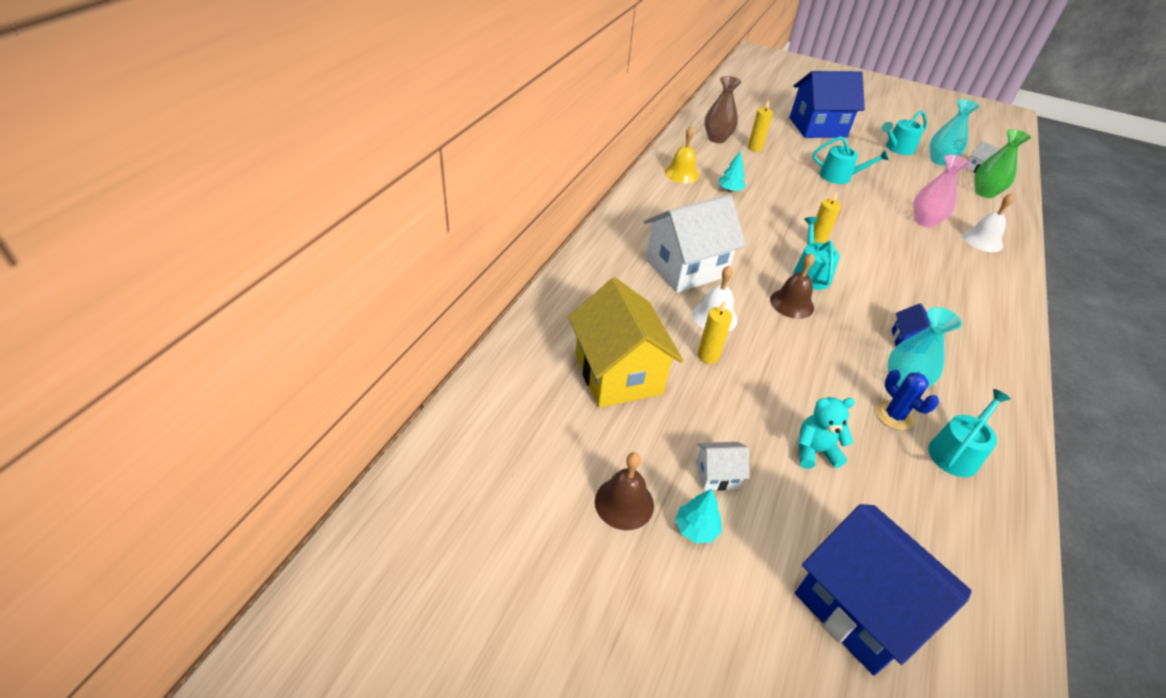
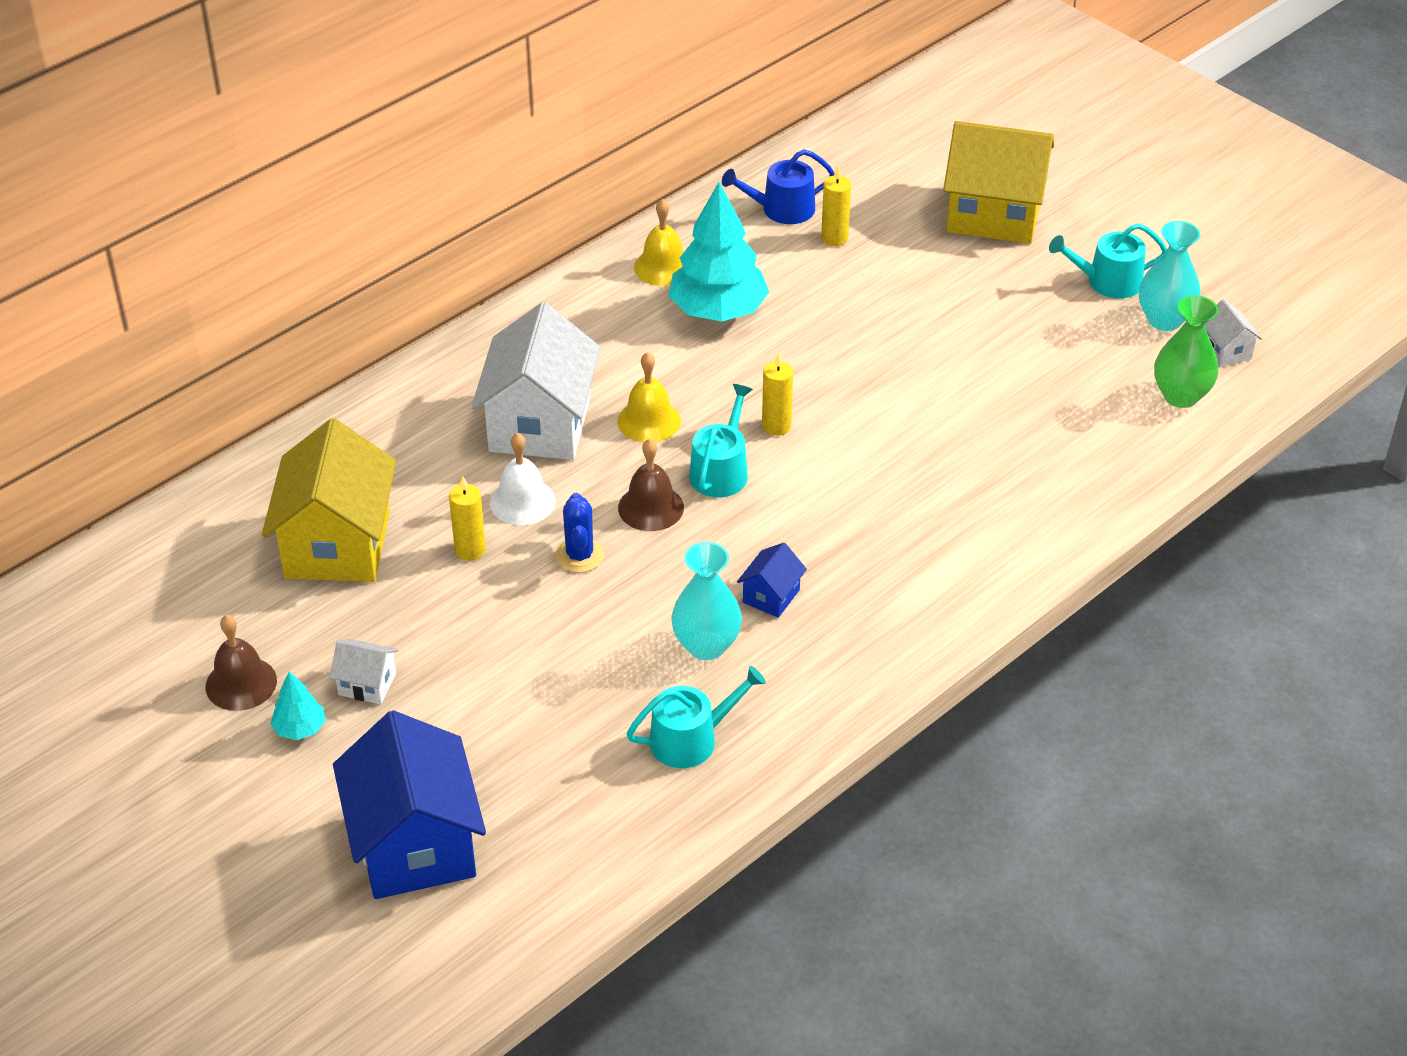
camera: 25 degrees right, 0 degrees up
(686, 268) = (540, 424): white house -> white house turned 75 degrees counterclockwise
(717, 138) = (781, 209): brown vase -> blue watering can
(730, 190) = (718, 310): turquoise tree -> turquoise tree, size x2.18
(745, 254) = (649, 421): none -> yellow bell
(814, 451) = (508, 691): turquoise teddy bear -> none
(817, 127) = (993, 214): blue house -> yellow house
(839, 176) = (936, 318): turquoise watering can -> none
(894, 415) = (652, 679): blue cactus -> blue cactus (579, 556)
(925, 221) = (1005, 425): pink vase -> none
(982, 240) = (1072, 477): white bell -> none

